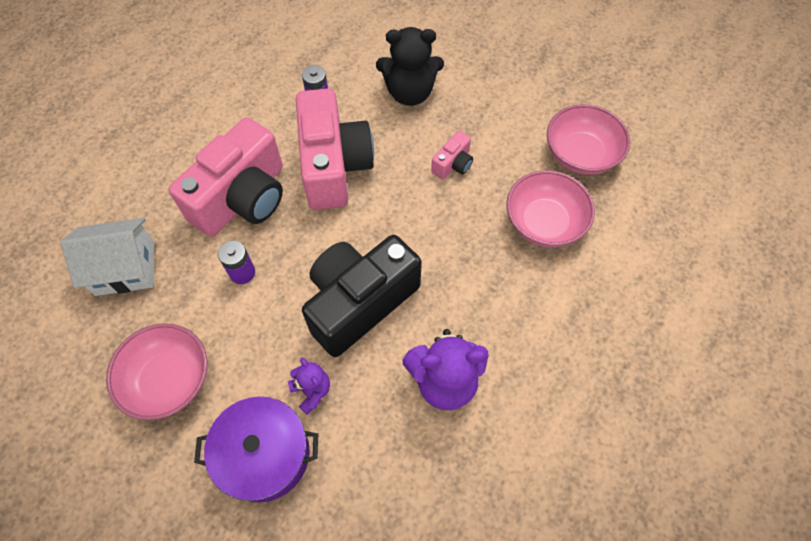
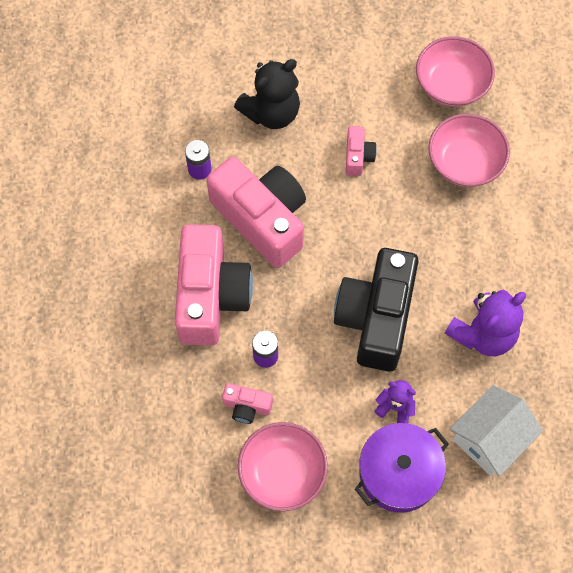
camera: 35 degrees left, 5 degrees up
(125, 268) = (167, 415): white house -> white house (490, 438)
(191, 303) = (247, 406): none -> pink camera

